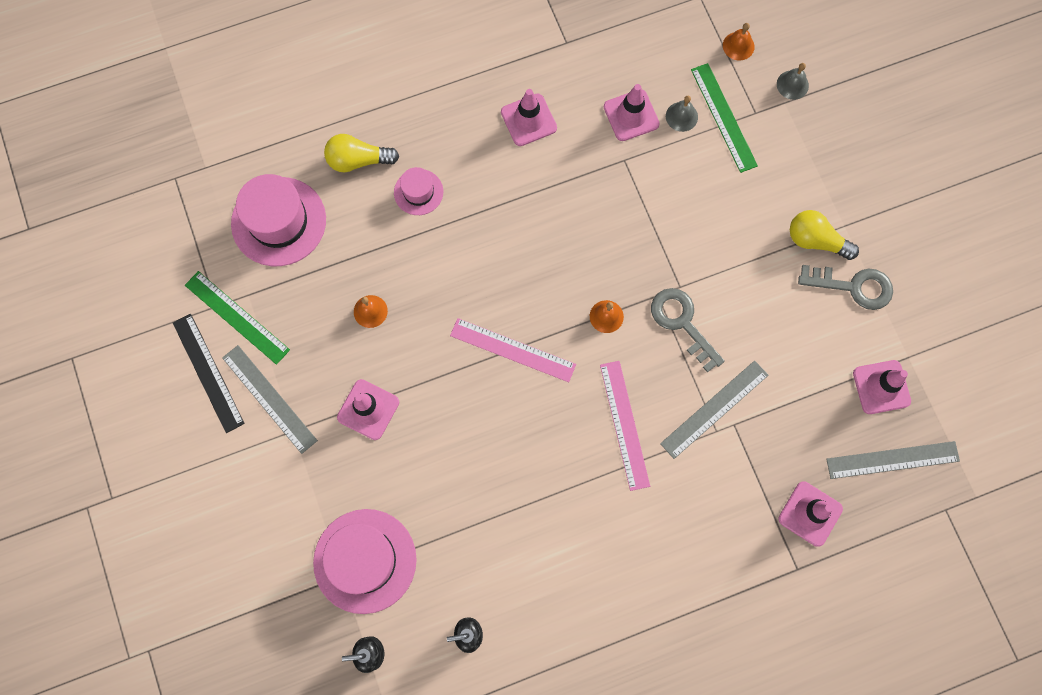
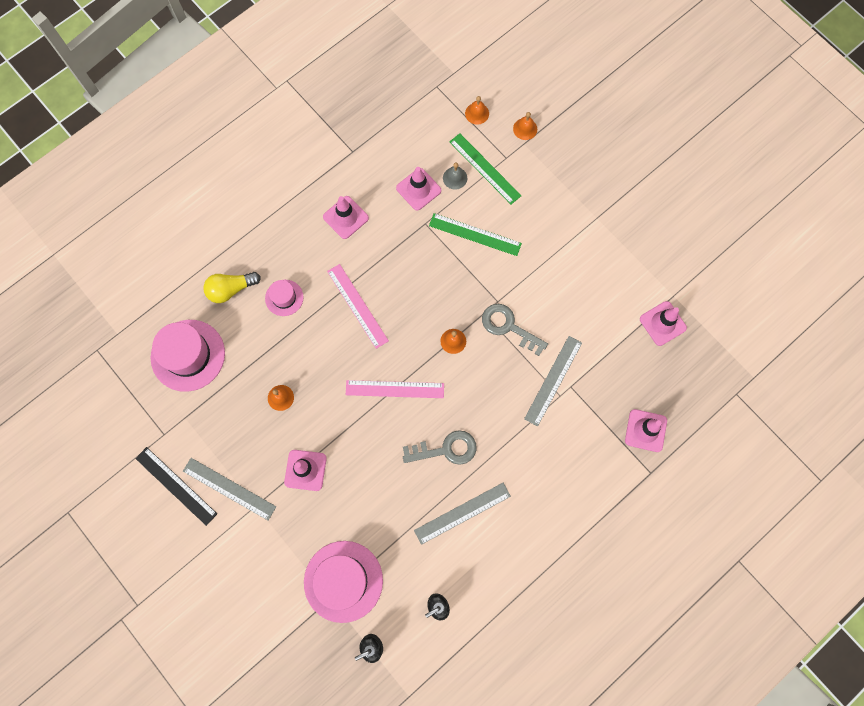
camera: 20 degrees left, 0 degrees up
(237, 317) = (182, 437): green ruler -> green ruler (475, 234)
(624, 424) = (494, 414): pink ruler -> pink ruler (357, 306)
(792, 85) = (525, 129): grey bell -> orange bell
(815, 241) = (581, 235): yellow light bulb -> none
(853, 286) = (618, 259): grey key -> grey key (446, 449)
(892, 460) = (688, 372): grey ruler -> grey ruler (462, 513)

